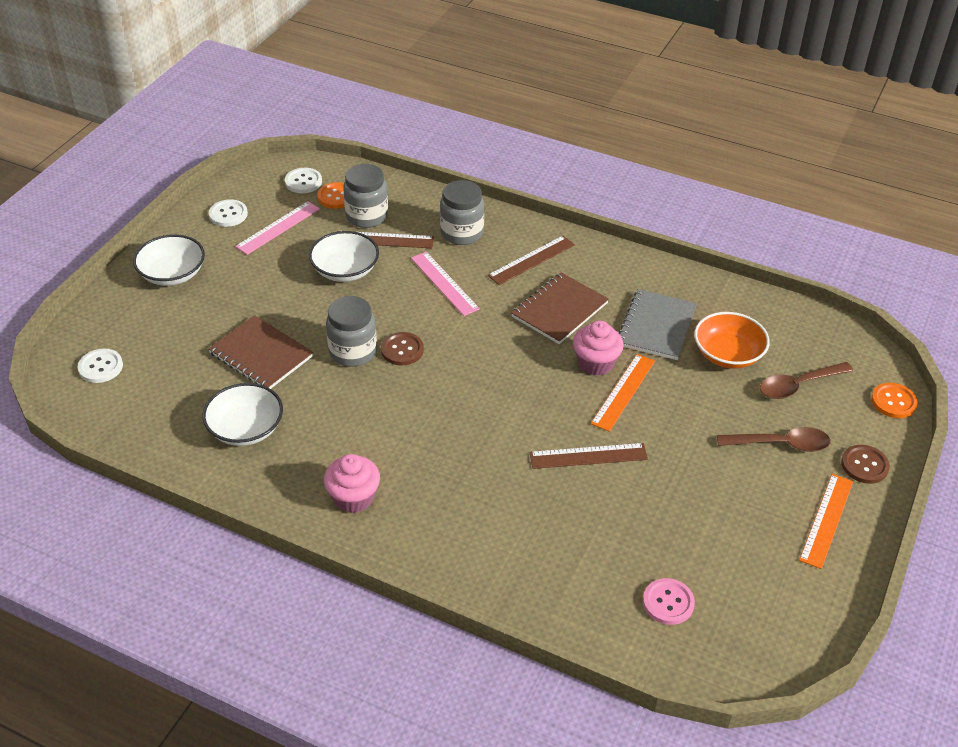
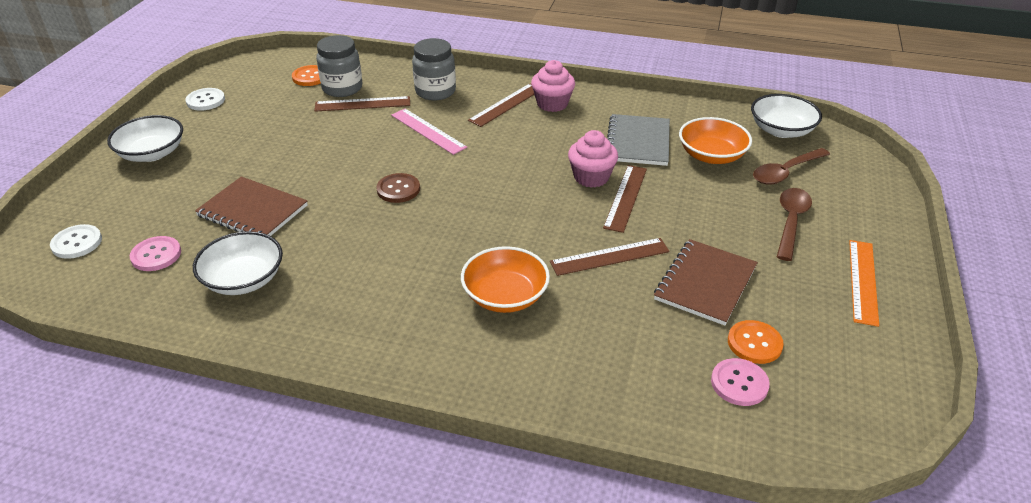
camera: 10 degrees left, 5 degrees down
(170, 391) = (156, 255): none -> pink button
(278, 227) = (256, 105): pink ruler -> none
(303, 182) = (277, 69): white button -> none
(345, 270) = (328, 131): white bowl -> white bowl (781, 130)
(353, 352) = (348, 197): grey jar -> none
(353, 497) = (373, 329): pink cupcake -> pink cupcake (552, 104)
(479, 482) = (505, 296): none -> orange bowl
(559, 310) = (543, 139): brown notebook -> brown notebook (705, 283)
(623, 392) = (625, 197): orange ruler -> brown ruler
(781, 444) = (790, 221): brown spoon -> brown spoon turned 60 degrees counterclockwise
(864, 465) = (875, 229): brown button -> none
(893, 402) = (876, 174): orange button -> orange button (754, 343)

